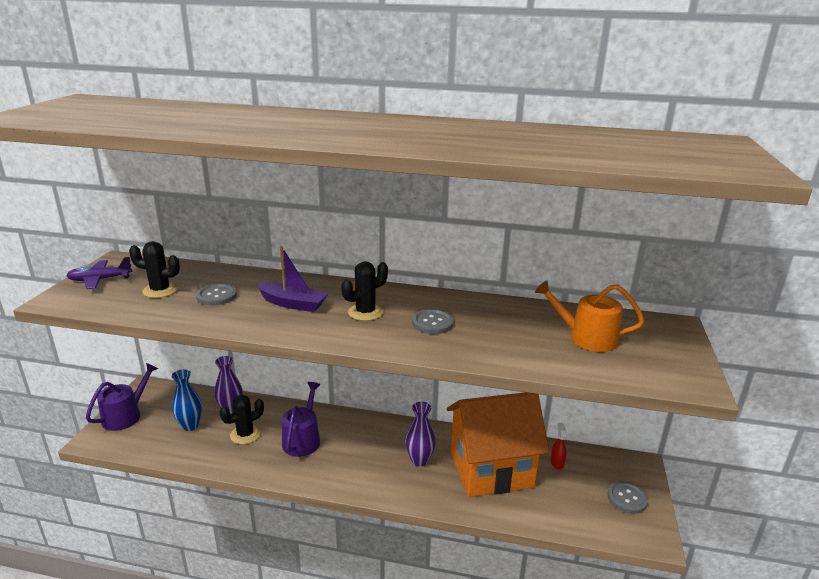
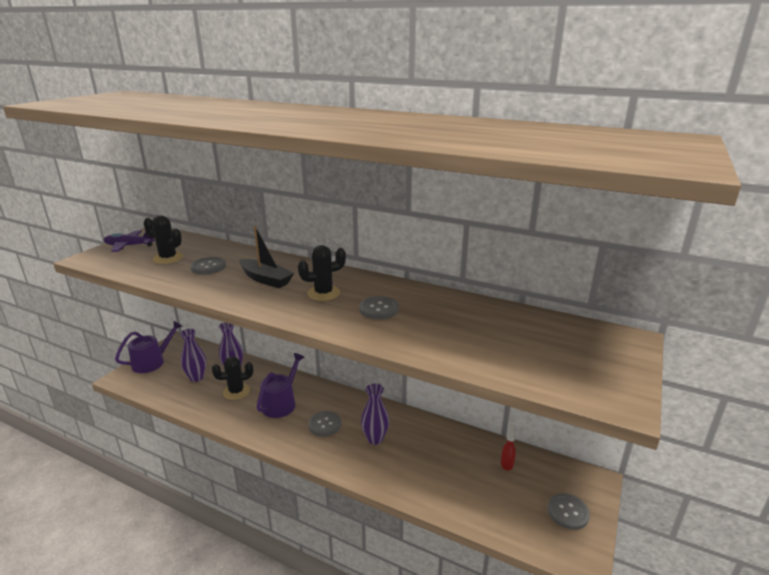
camera: 15 degrees right, 0 degrees up
(190, 425) = (196, 377): blue vase -> purple vase
(293, 304) = (266, 279): purple boat -> black boat
(360, 454) = (325, 424): none -> grey button
(491, 469) = (439, 458): orange house -> none
(587, 338) = (525, 340): orange watering can -> none

